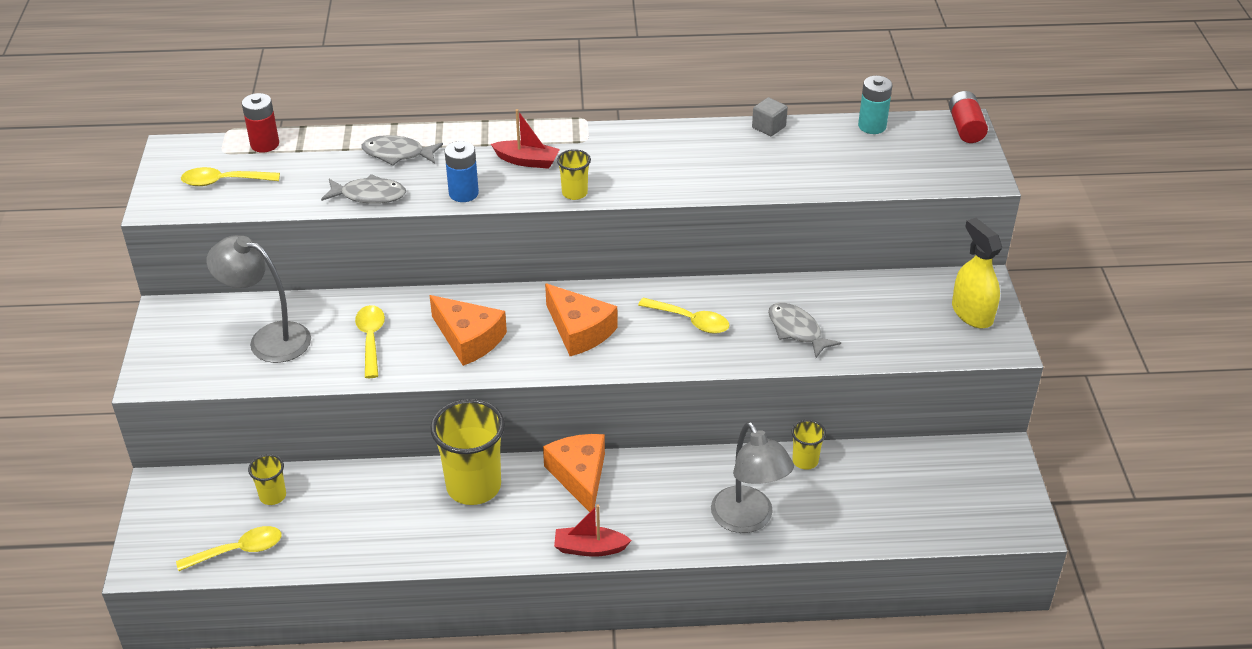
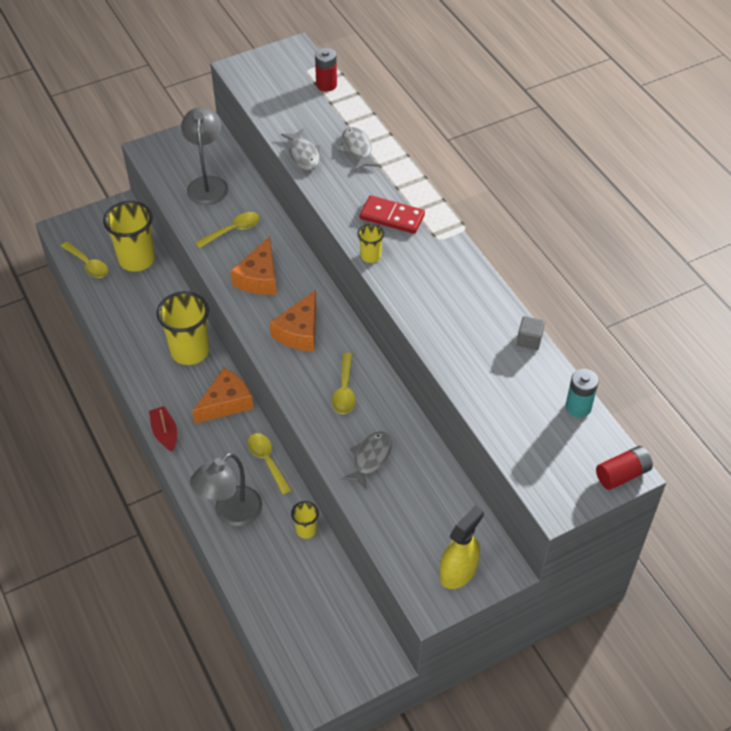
camera: 65 degrees right, 10 degrees up
(223, 182) = (276, 85): yellow spoon -> yellow spoon (267, 461)
(273, 496) = (137, 259): yellow cup -> yellow cup, size x2.07
(463, 193) = (334, 199): blue battery -> none
(527, 161) = (392, 217): red boat -> red domino

